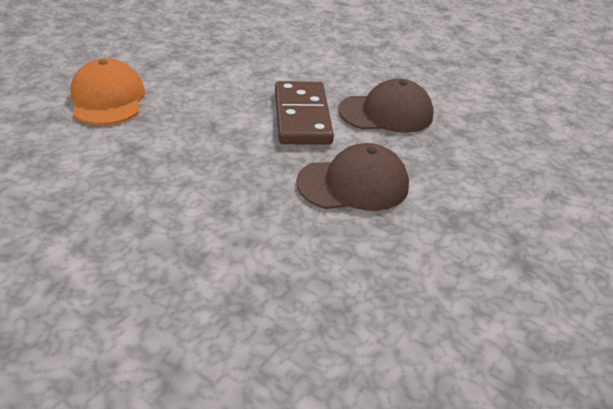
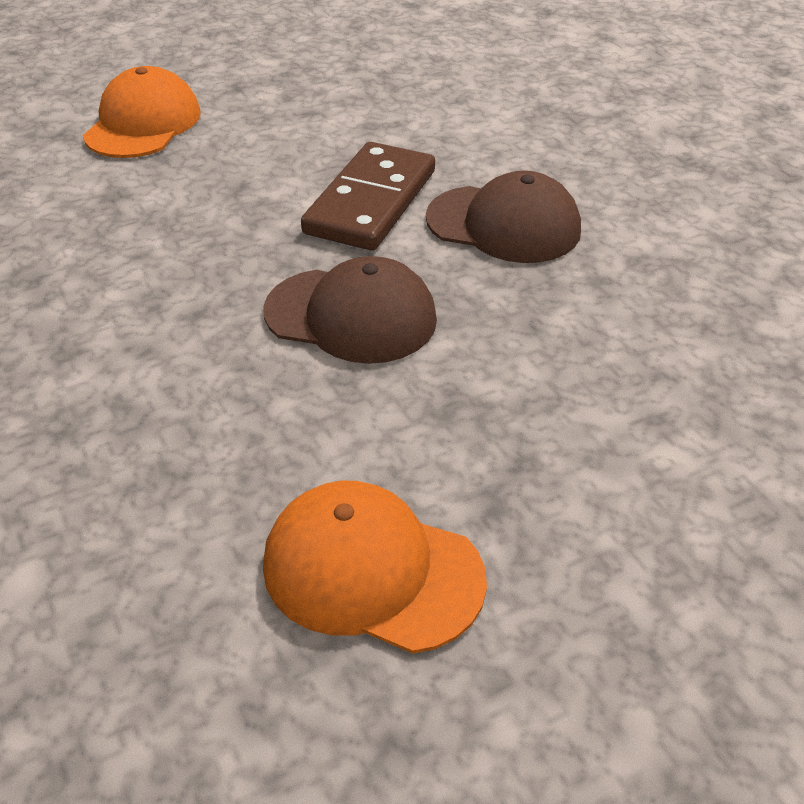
camera: 30 degrees right, 5 degrees up
(502, 323) = (372, 571): none -> orange cap

